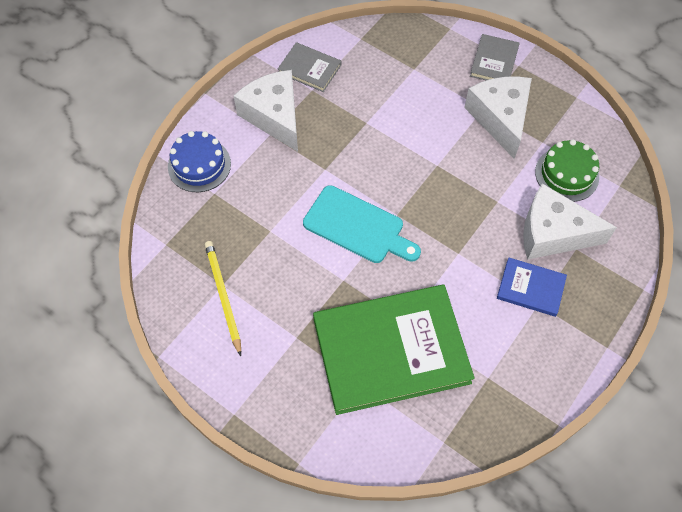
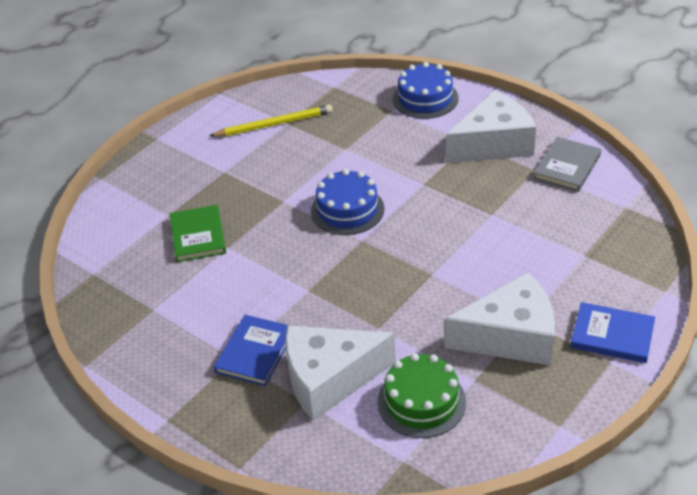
camera: 95 degrees right, 20 degrees down
(358, 226) = (347, 210): turquoise cutting board -> blue cake
(391, 350) = (198, 236): green book -> green book, size x0.45
(494, 61) = (612, 335): grey book -> blue book
(552, 233) = (329, 379): white cheese -> white cheese turned 120 degrees counterclockwise

